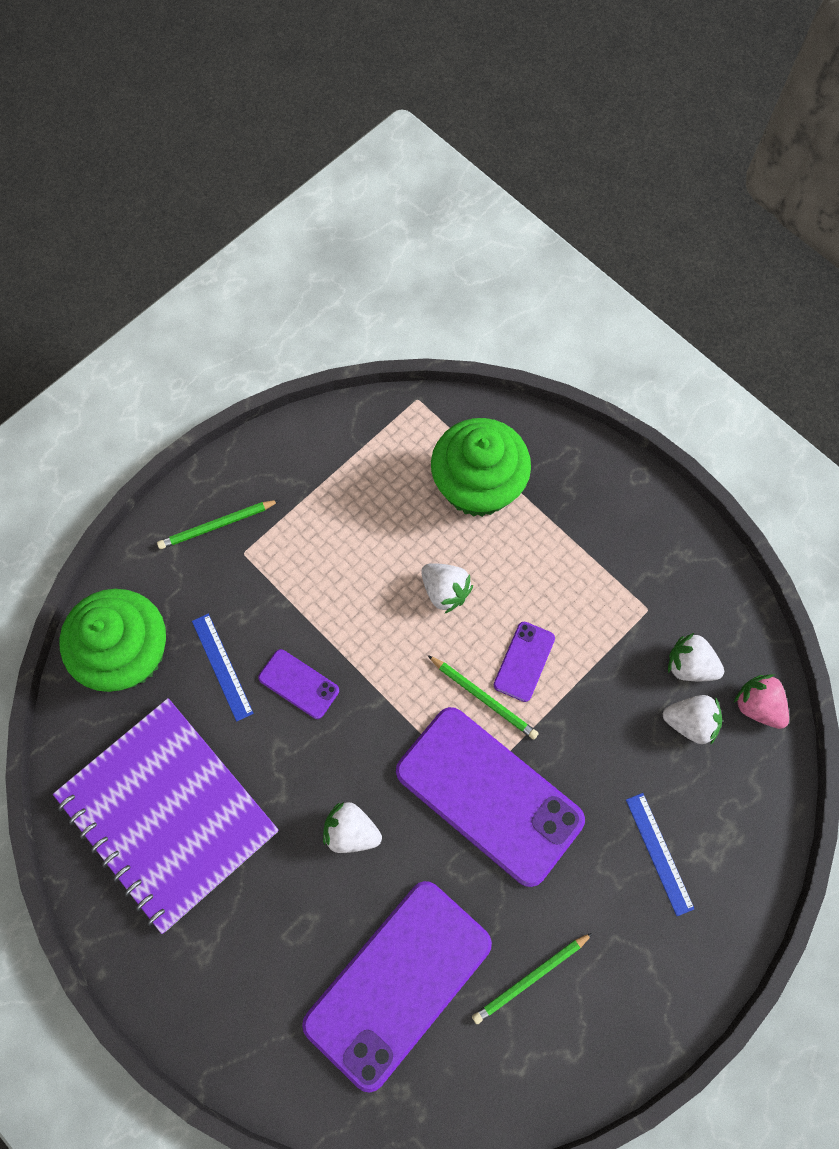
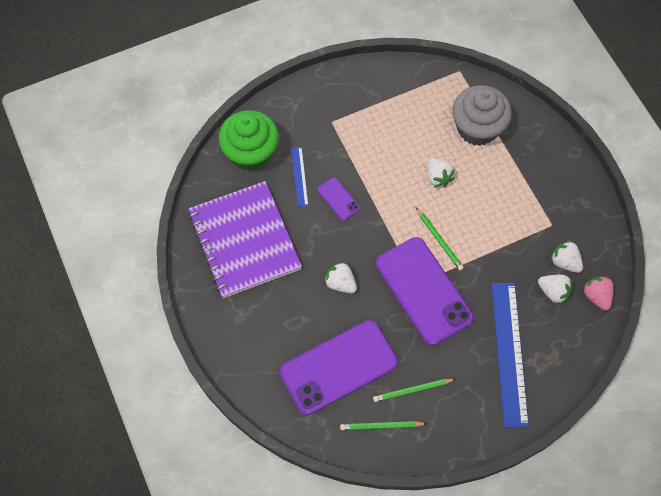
camera: 20 degrees right, 5 degrees down
(217, 525) = (322, 103): green pencil -> green pencil (381, 426)
(478, 486) = (477, 128): green cupcake -> grey cupcake
(524, 661) = (469, 229): purple phone -> none
(659, 853) = (509, 353): blue ruler -> blue ruler, size x2.07

